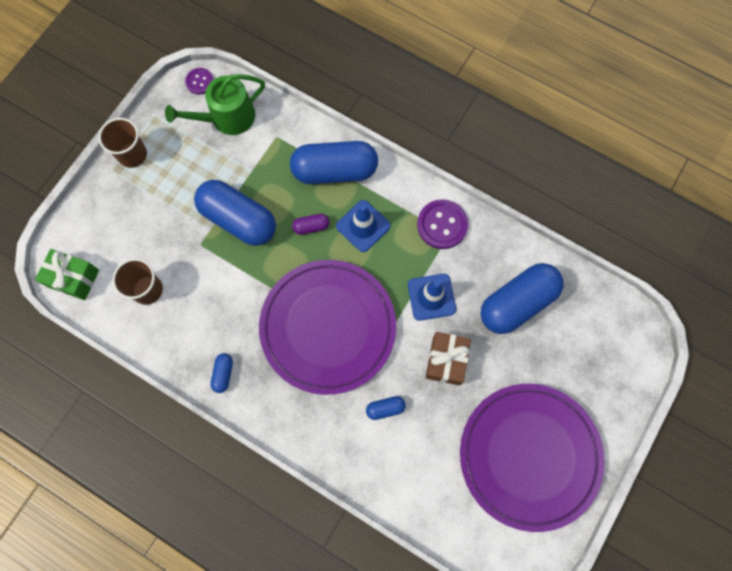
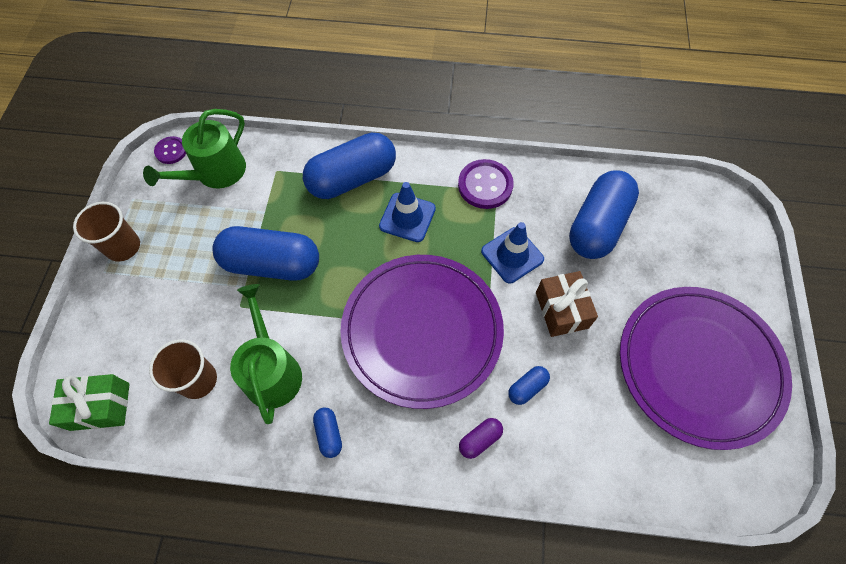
camera: 25 degrees left, 10 degrees down
(203, 307) = (272, 371): none -> green watering can
(311, 226) = (354, 239): purple capsule -> purple capsule (480, 439)

